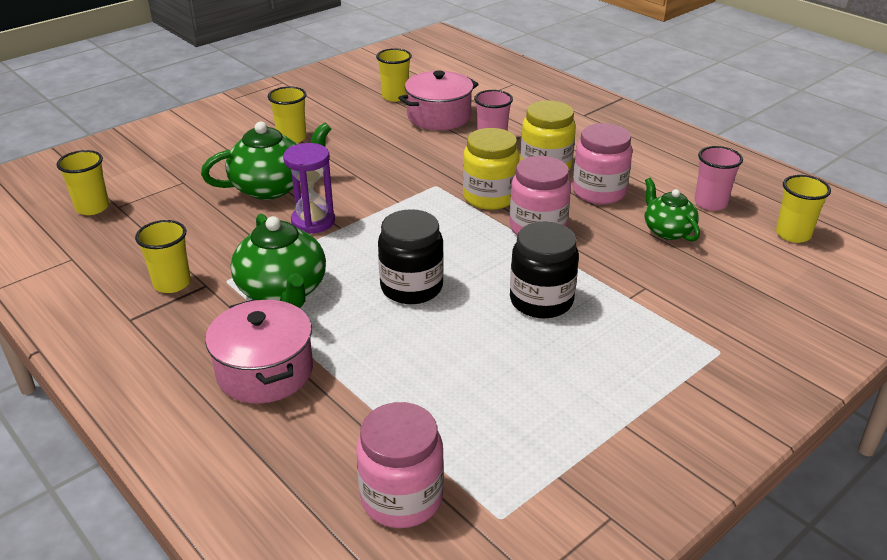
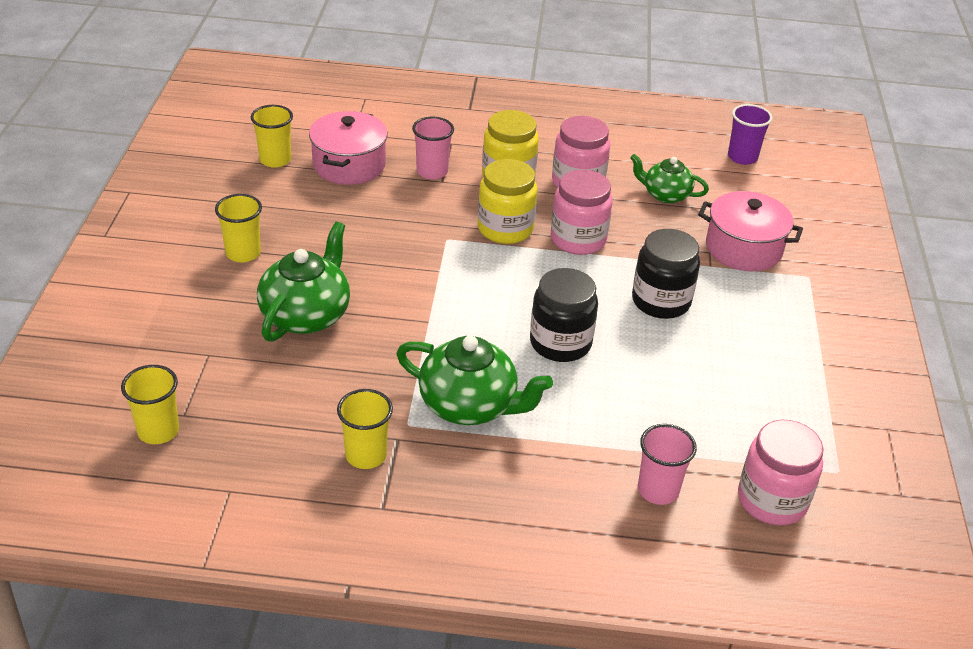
camera: 45 degrees left, 5 degrees up
(265, 371) = (558, 477): pink pot -> pink pot (743, 248)
(313, 222) = (397, 328): purple hourglass -> none
(710, 203) = (663, 155): pink cup -> pink cup (658, 490)
(793, 234) = (742, 157): yellow cup -> purple cup

